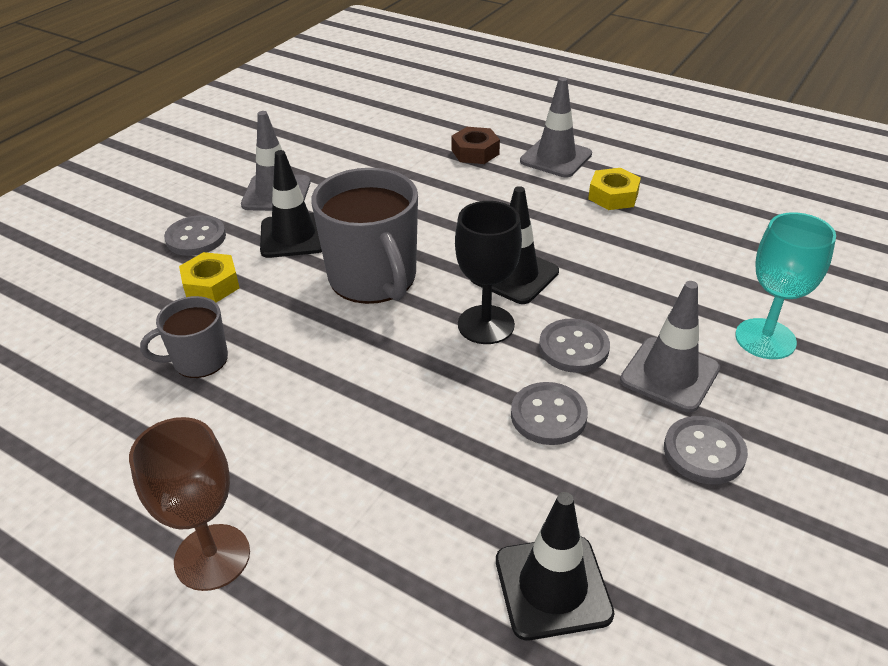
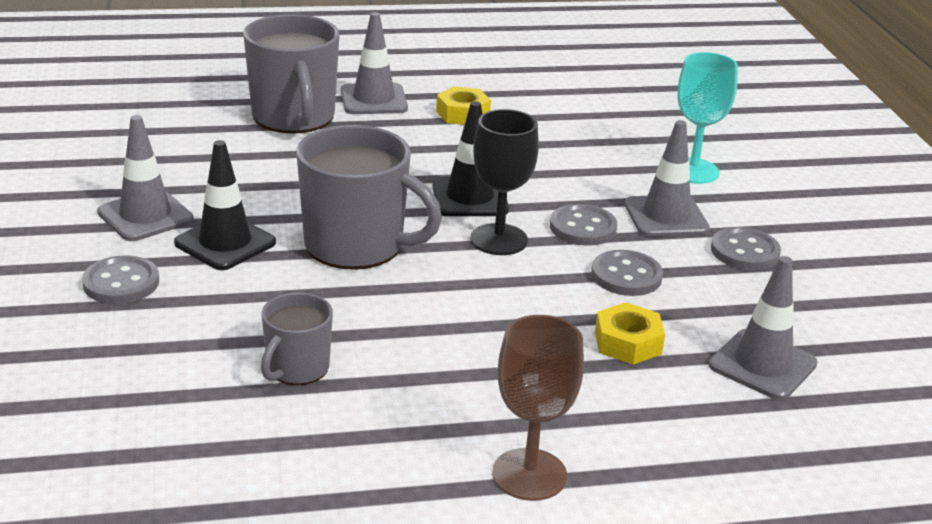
camera: 45 degrees left, 10 degrees down
(211, 285) = (207, 311): yellow nut -> yellow nut (627, 342)
(475, 152) = (293, 117): brown nut -> grey mug
(552, 587) = (762, 365): black traffic cone -> grey traffic cone

